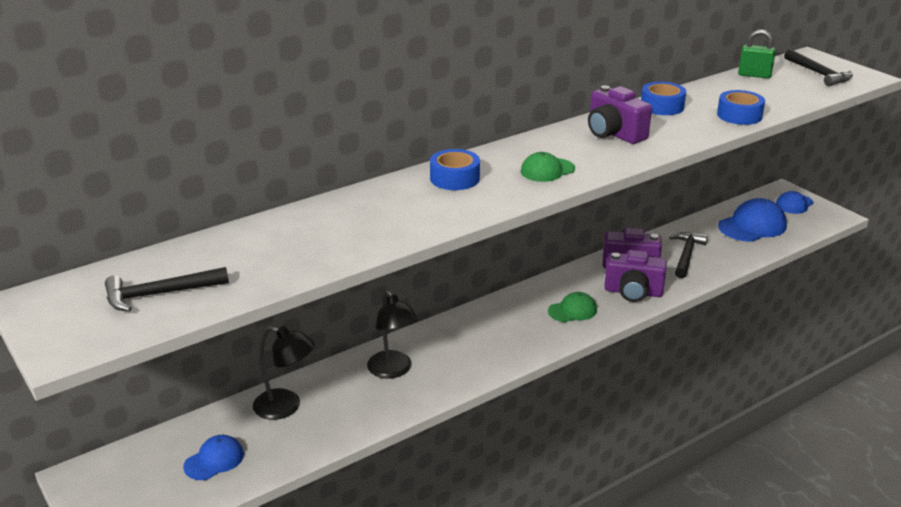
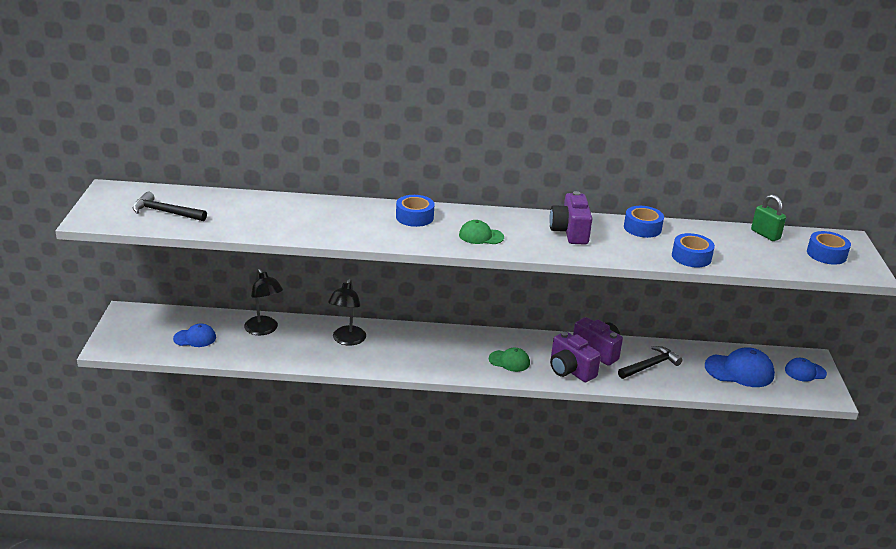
camera: 35 degrees right, 0 degrees up
(818, 74) = (826, 254): black hammer -> blue tape

